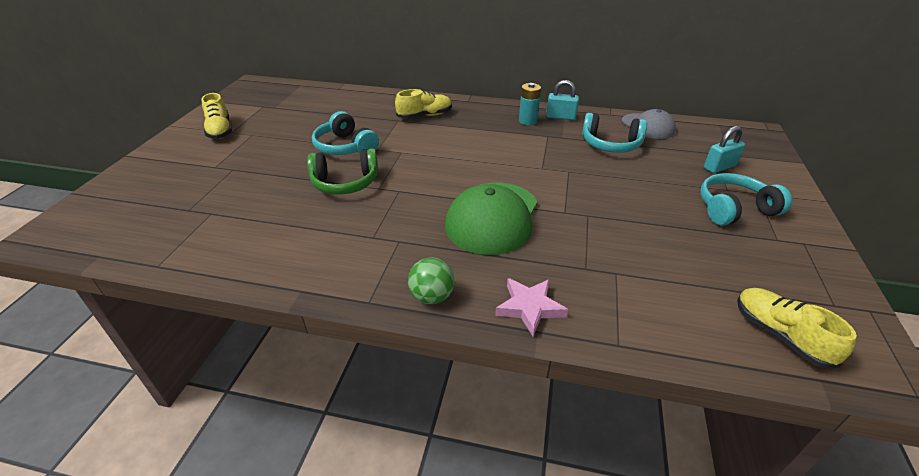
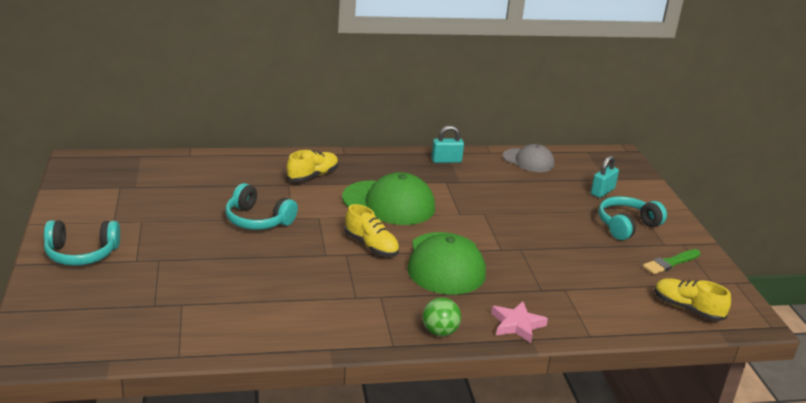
camera: 25 degrees left, 10 degrees down
(220, 130) = (99, 221): yellow shoe -> yellow shoe (371, 246)
(345, 183) = (289, 255): green headphones -> none
(477, 148) = (389, 203): none -> green cap
(527, 121) = (418, 169): turquoise battery -> none
(610, 144) = (506, 183): turquoise headphones -> turquoise headphones (81, 254)
(777, 265) = (670, 263): none -> green brush

